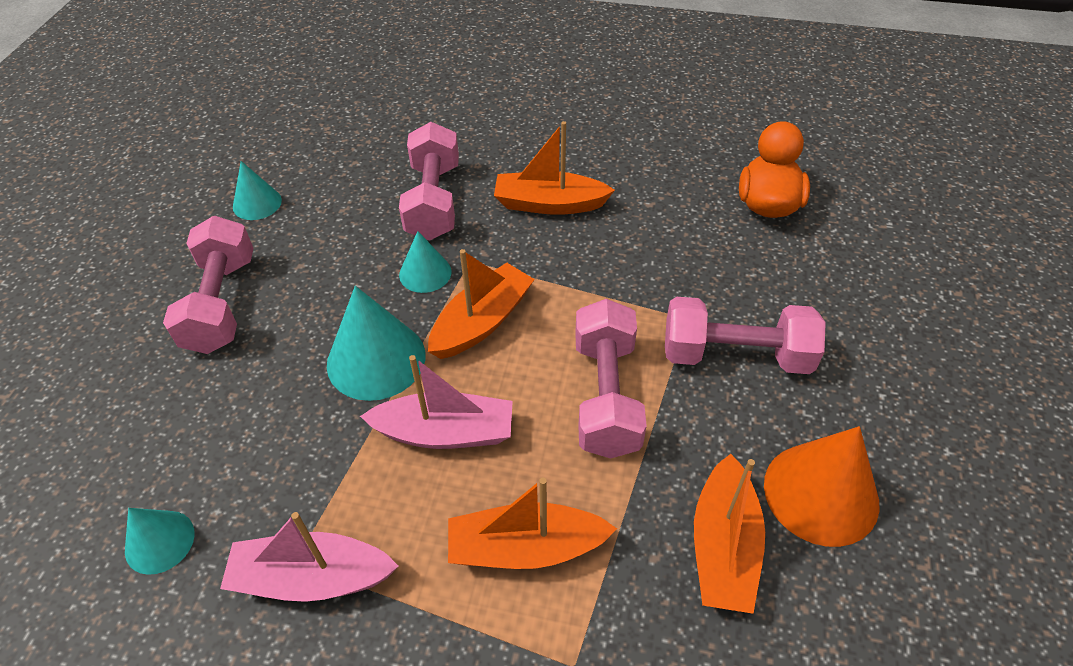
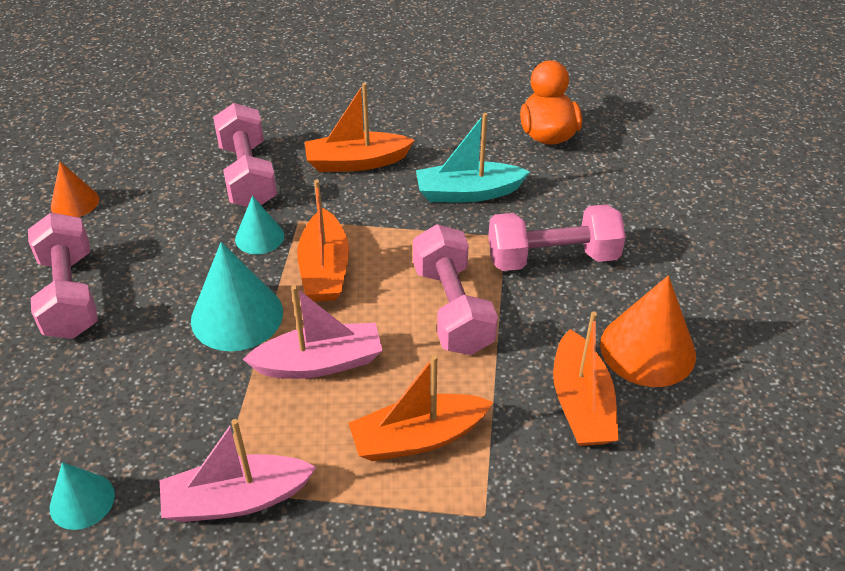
camera: 15 degrees left, 5 degrees down
(257, 203) = (75, 202): turquoise cone -> orange cone
(482, 322) = (325, 269): orange boat -> orange boat turned 150 degrees clockwise
(660, 259) = (468, 193): none -> turquoise boat

